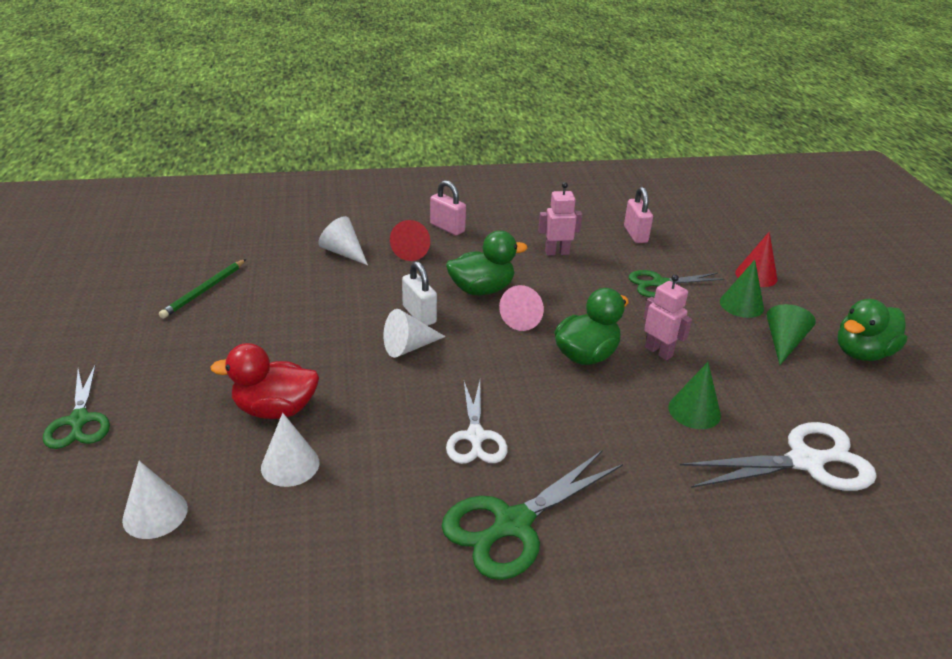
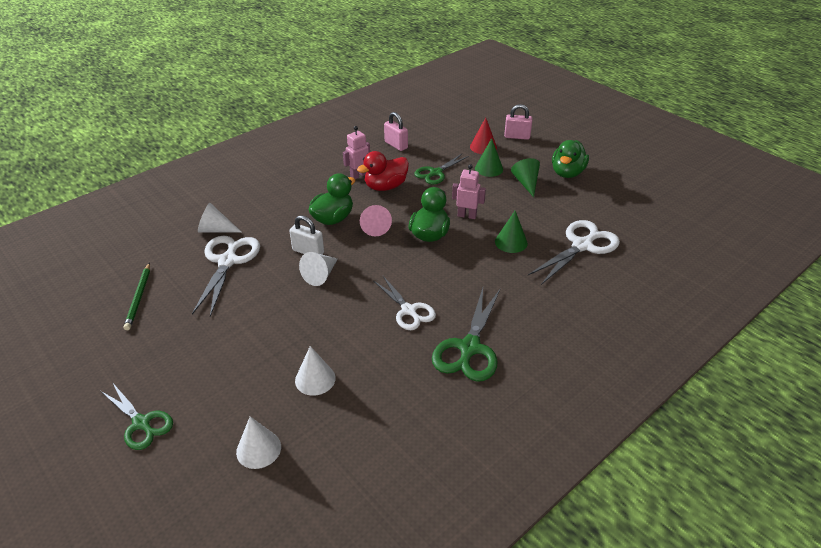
camera: 30 degrees left, 5 degrees up
(275, 409) = (272, 352): red duck -> red duck (385, 186)
(324, 290) = (227, 261): none -> white scissors
(412, 251) = (263, 210): red cone -> none
(447, 228) = (272, 185): pink padlock -> pink padlock (517, 136)

